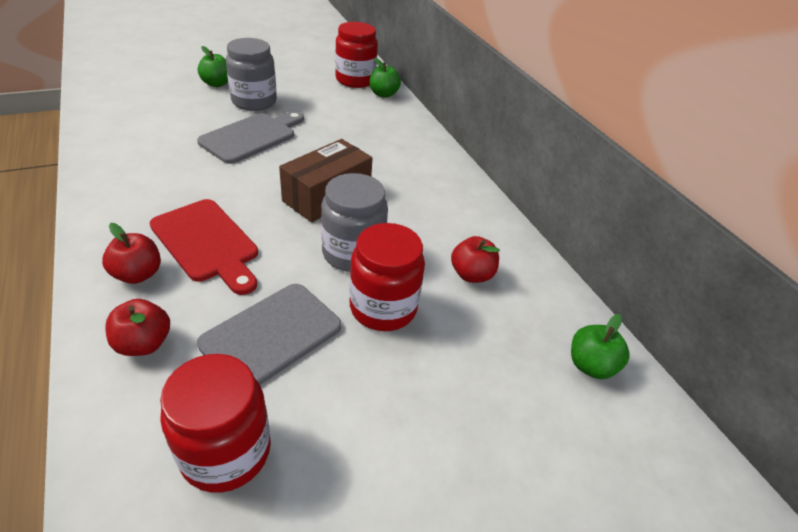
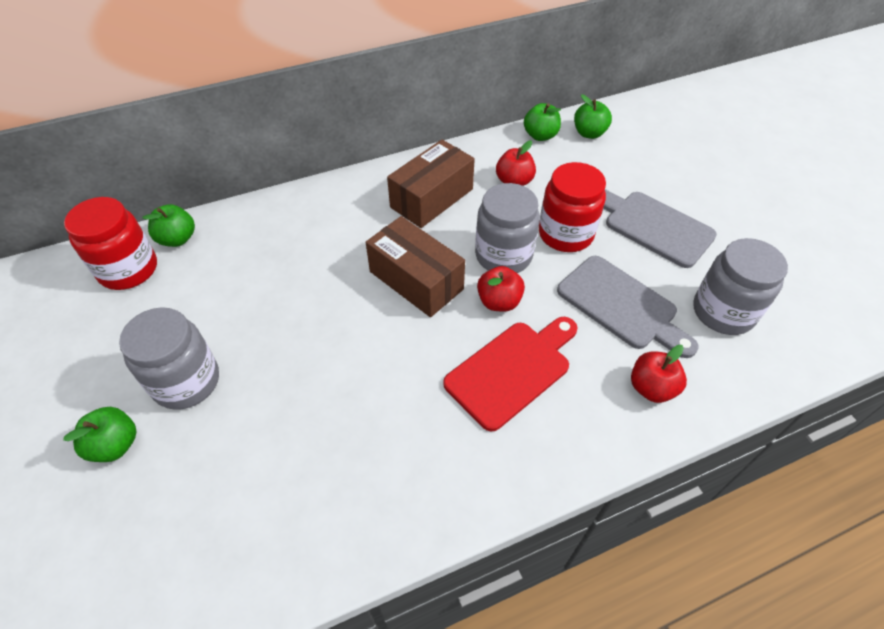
camera: 85 degrees left, 10 degrees up
(138, 274) = (571, 419): red apple -> red apple (499, 301)
(226, 452) = (723, 312): red jar -> grey jar
(252, 136) = (290, 367): grey cutting board -> grey cutting board (653, 226)
(437, 212) = (431, 198): none -> brown box
(567, 310) = (540, 135): none -> green apple

